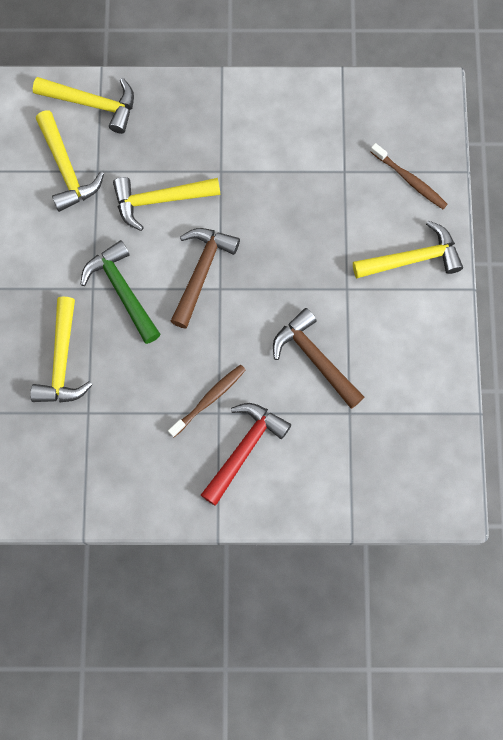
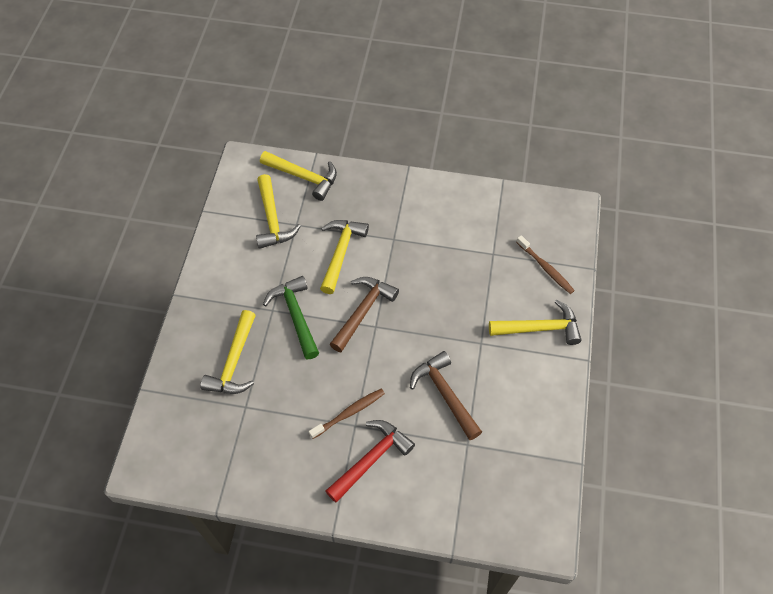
camera: 10 degrees right, 15 degrees down
(160, 200) = (341, 252): yellow hammer -> yellow hammer turned 105 degrees clockwise

